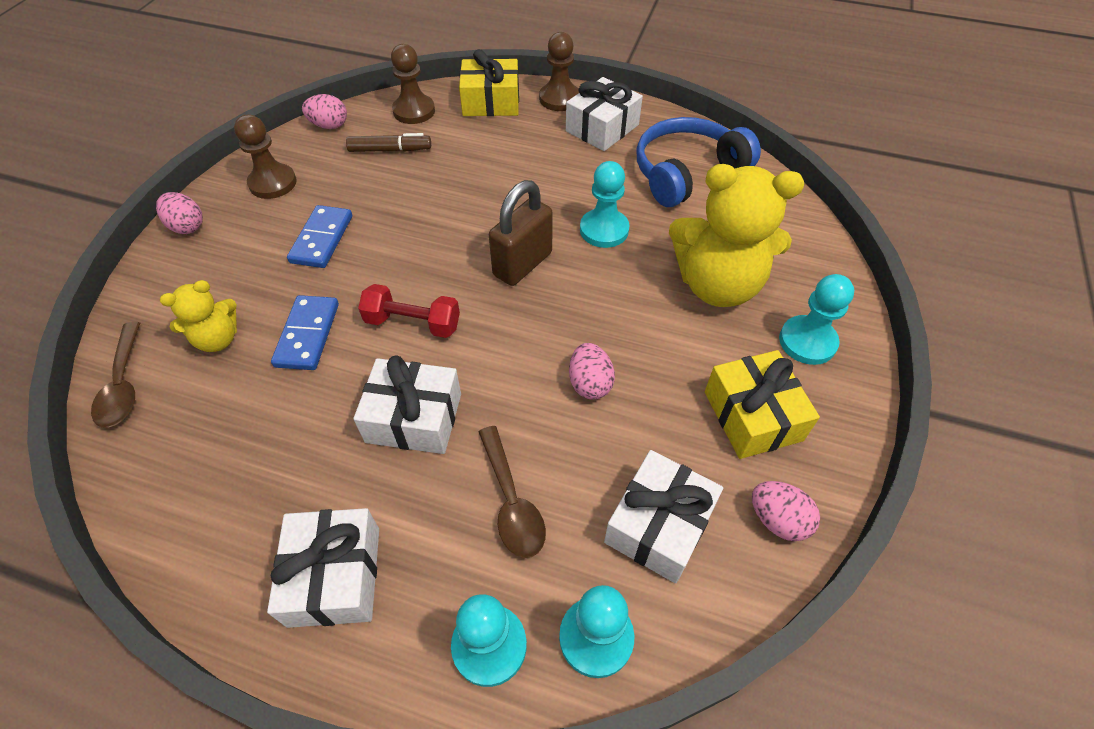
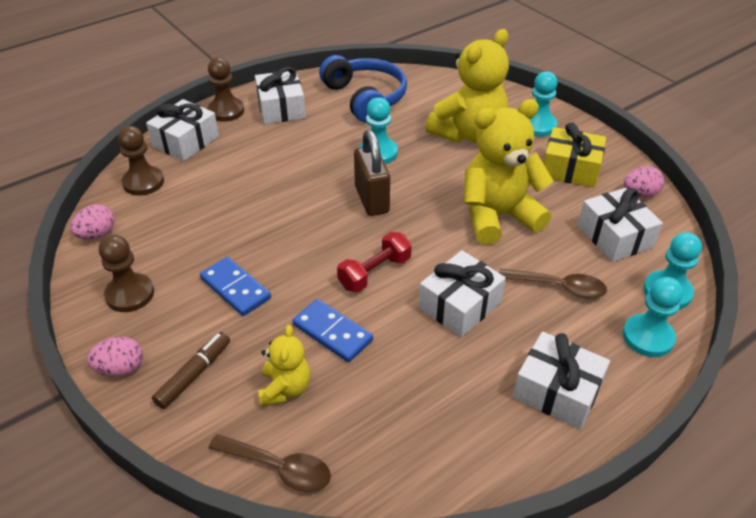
camera: 55 degrees left, 10 degrees down
(390, 150) = (174, 213): brown marker -> brown marker (194, 374)
(491, 102) = (186, 141): yellow gift -> white gift
(590, 383) = (498, 216): pink egg -> yellow teddy bear
(687, 173) = (365, 98): blue headphones -> blue headphones turned 150 degrees clockwise

